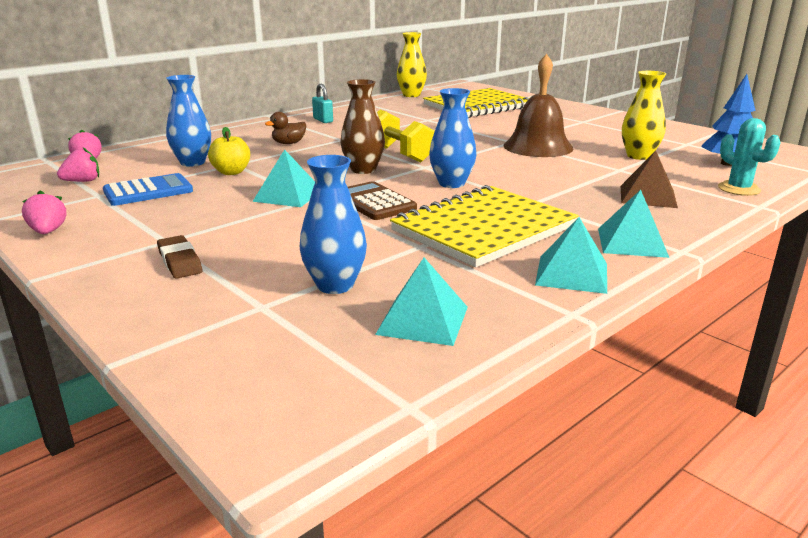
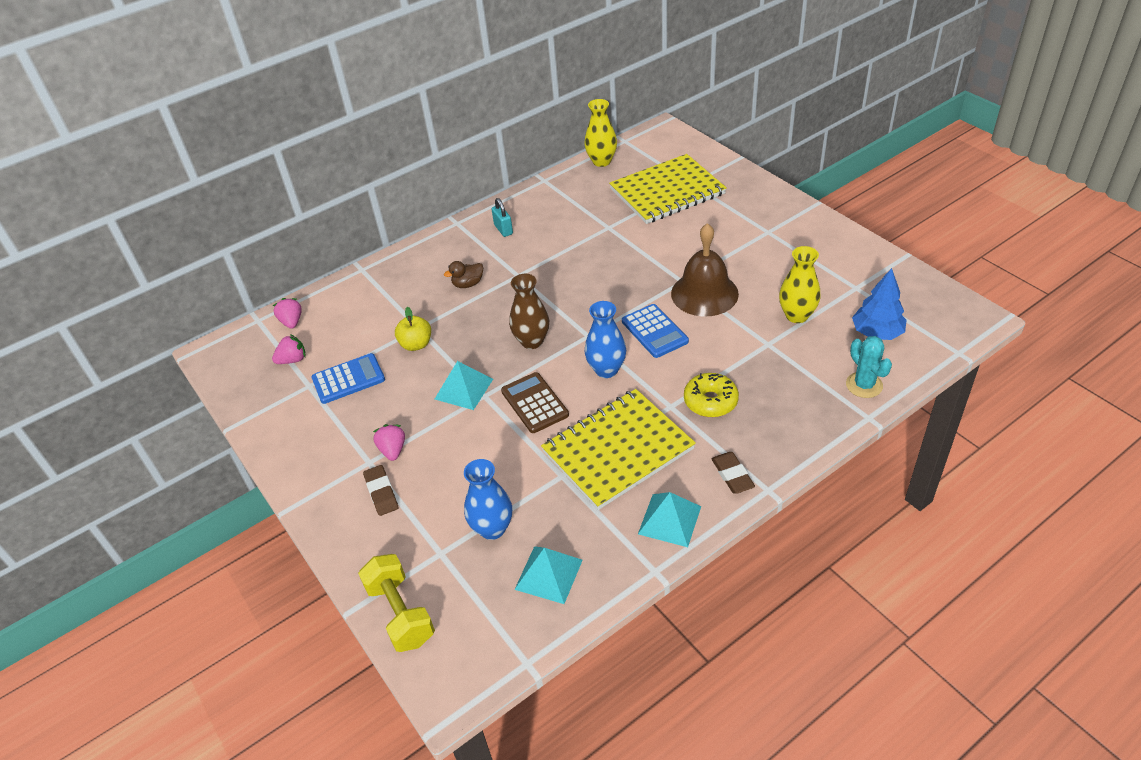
camera: 10 degrees right, 20 degrees up
(48, 232) = (280, 445): pink strawberry -> pink strawberry (393, 450)
(192, 162) = (382, 324): blue vase -> none
(400, 154) = (569, 308): yellow dumbbell -> yellow dumbbell (401, 613)
(495, 164) = (654, 331): none -> blue calculator
(577, 199) = (710, 401): none -> yellow donut
(632, 242) = (732, 475): turquoise pyramid -> brown eraser
(648, 196) = (775, 397): brown pyramid -> none

